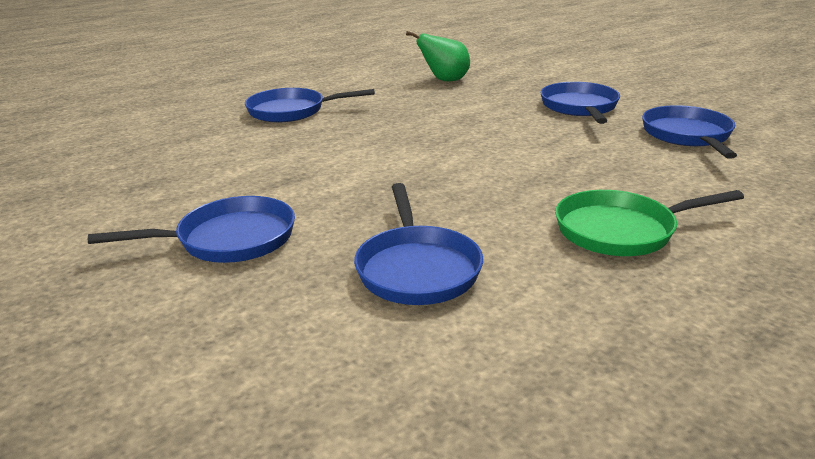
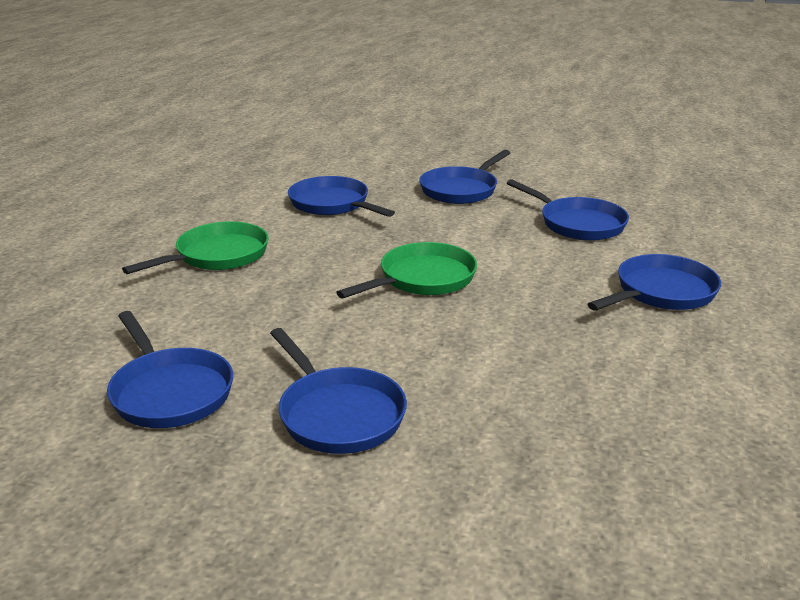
camera: 145 degrees right, 0 degrees up
(220, 164) = (578, 224): none -> blue pan
(436, 156) = (423, 279): none -> green pan
(445, 80) = (606, 424): green pear -> none

